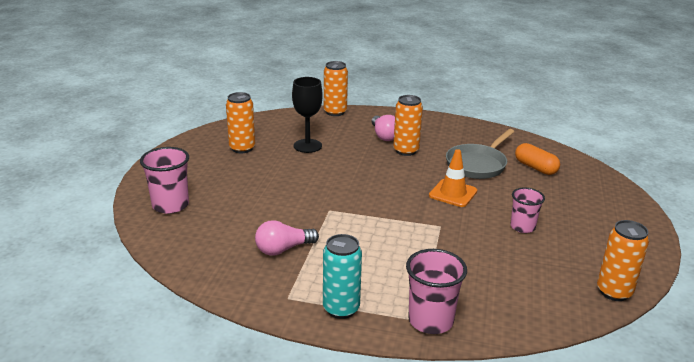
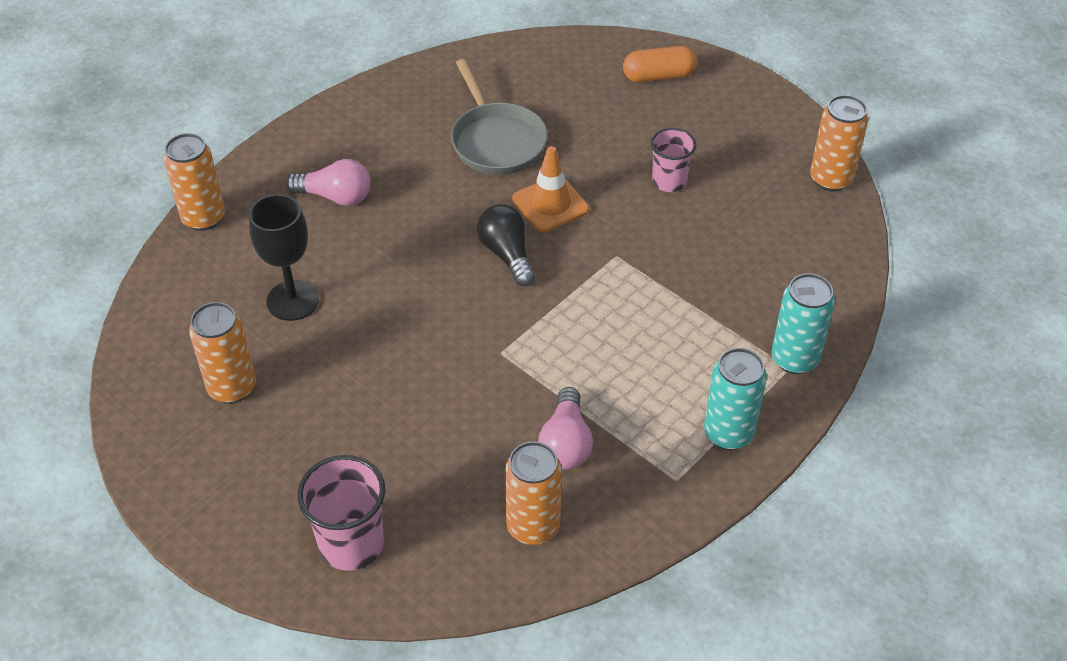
camera: 60 degrees left, 20 degrees up
(400, 191) = (507, 254): none -> black light bulb
(406, 151) = (400, 194): orange can -> orange can (533, 526)
(430, 320) = (794, 359): pink cup -> turquoise can
(535, 167) = (546, 91): orange capsule -> orange capsule (659, 76)

